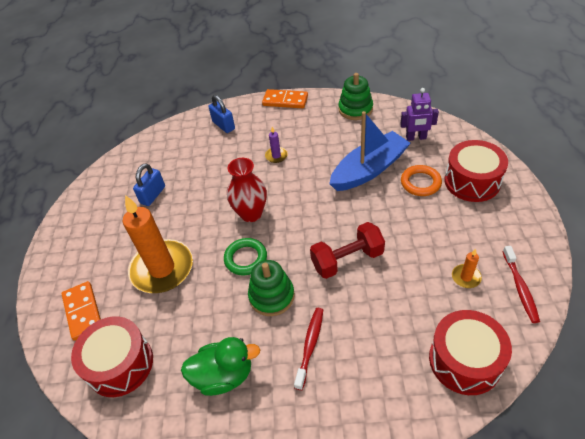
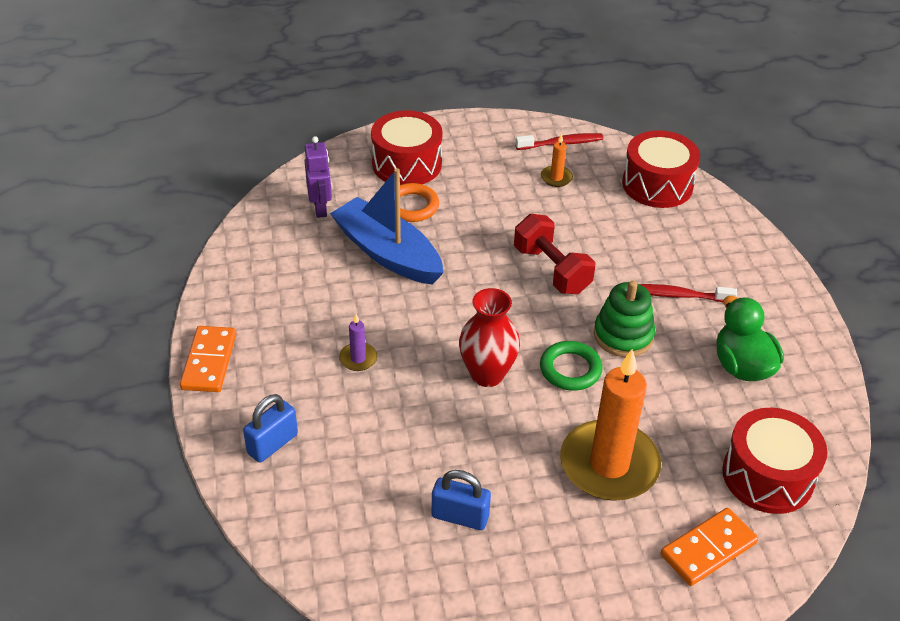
camera: 105 degrees left, 5 degrees down
(355, 109) = (246, 271): green stacking toy -> none

